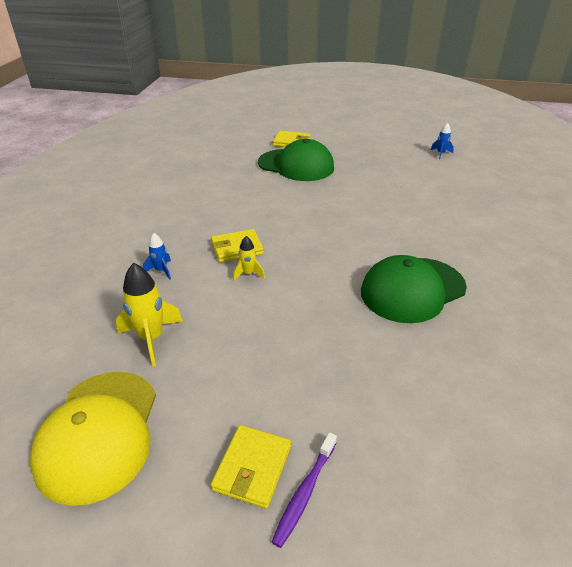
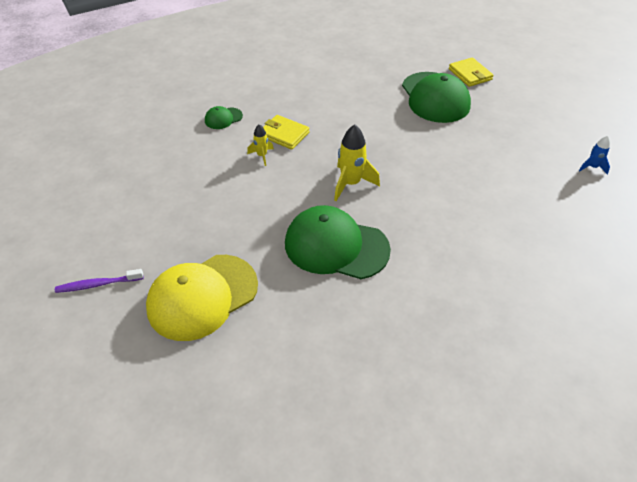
camera: 50 degrees right, 10 degrees up
(99, 434) = (76, 182): yellow cap -> yellow cap (202, 296)
(151, 338) = (160, 155): yellow rocket -> yellow rocket (351, 184)
(161, 271) = (223, 118): blue rocket -> green cap
(252, 468) = (99, 253): yellow wallet -> none

